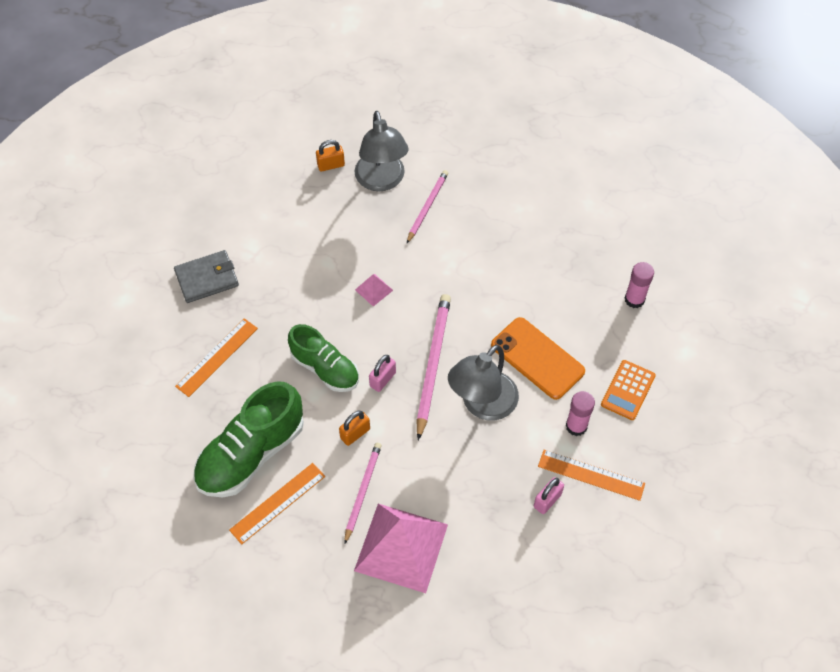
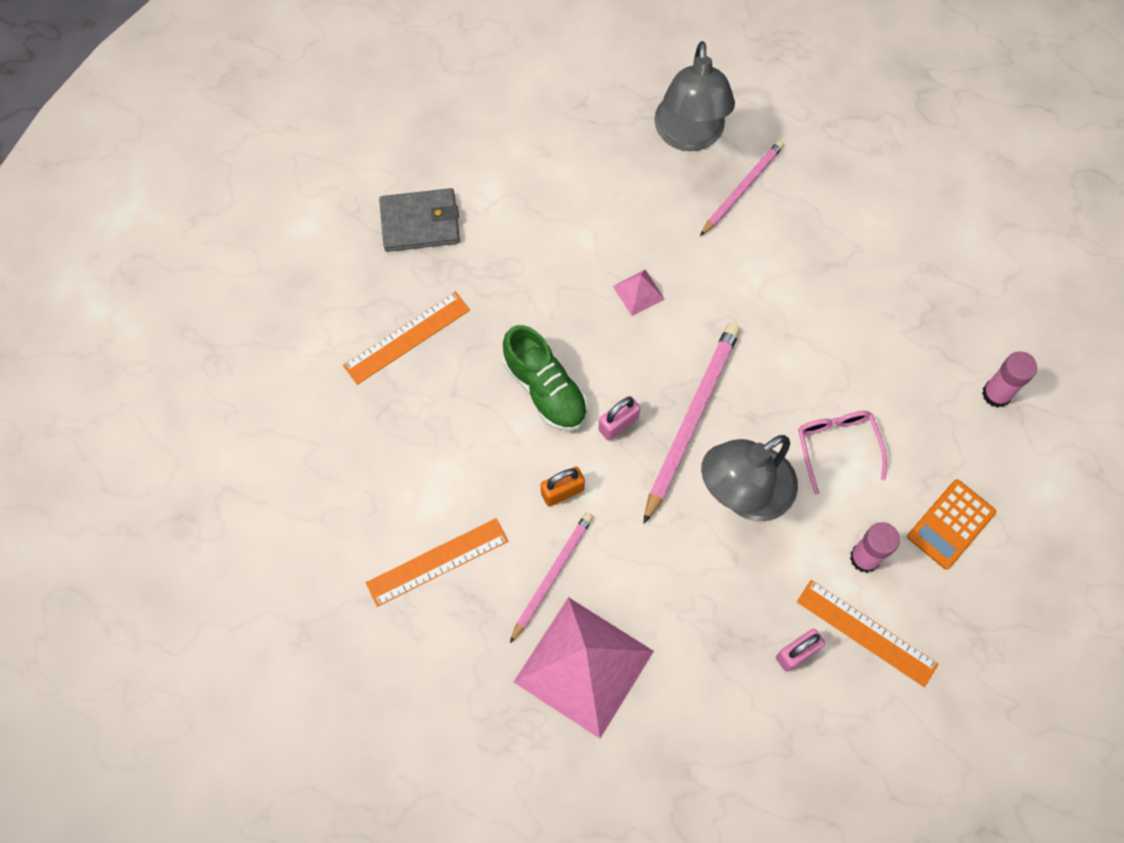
camera: 15 degrees right, 10 degrees up
(251, 454) = (419, 484): green shoe -> none
(331, 165) = (625, 96): orange padlock -> none
(537, 358) = (837, 446): orange phone -> pink glasses

